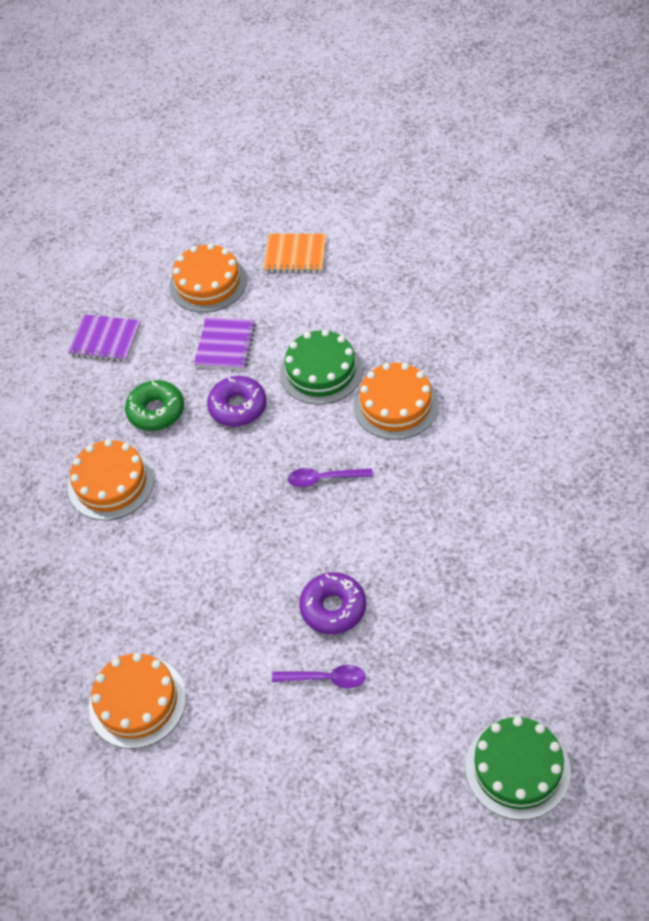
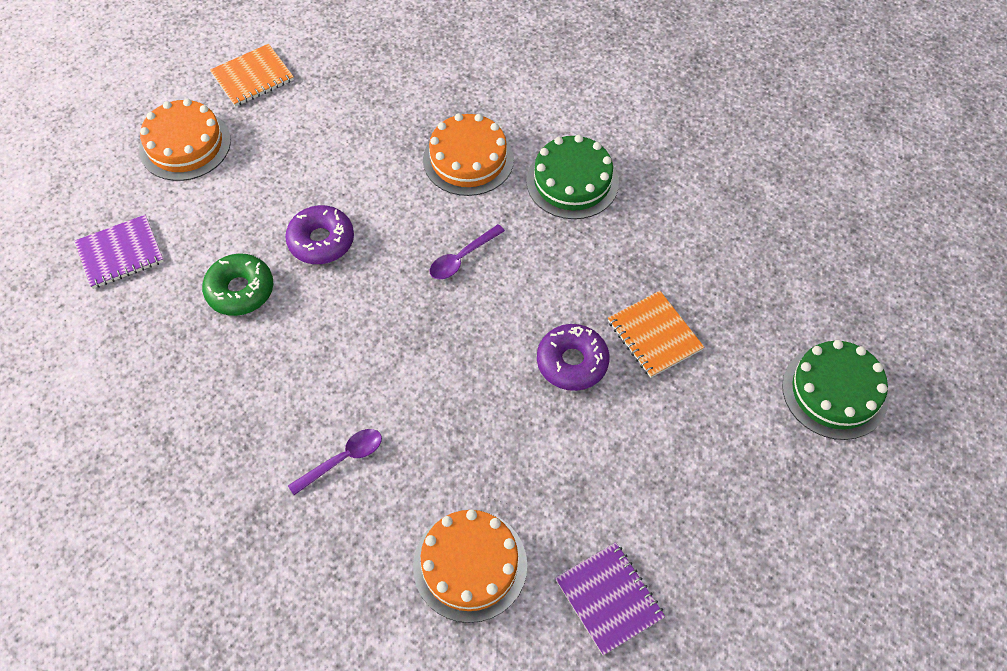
camera: 45 degrees left, 5 degrees up
(111, 483) = (254, 384): orange cake -> none
(225, 345) = (256, 192): purple notebook -> purple notebook (609, 599)
(321, 371) = (373, 167): green cake -> green cake (572, 182)
(326, 679) = (621, 426): purple spoon -> purple spoon (343, 459)
(413, 628) = (654, 335): none -> orange notebook

